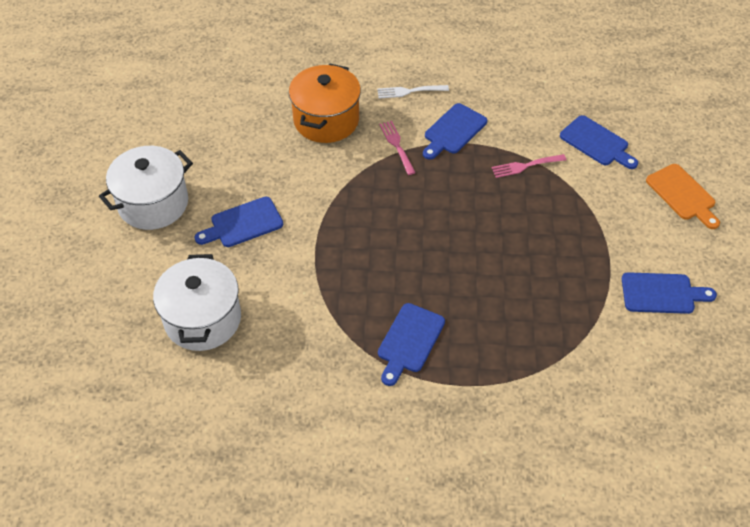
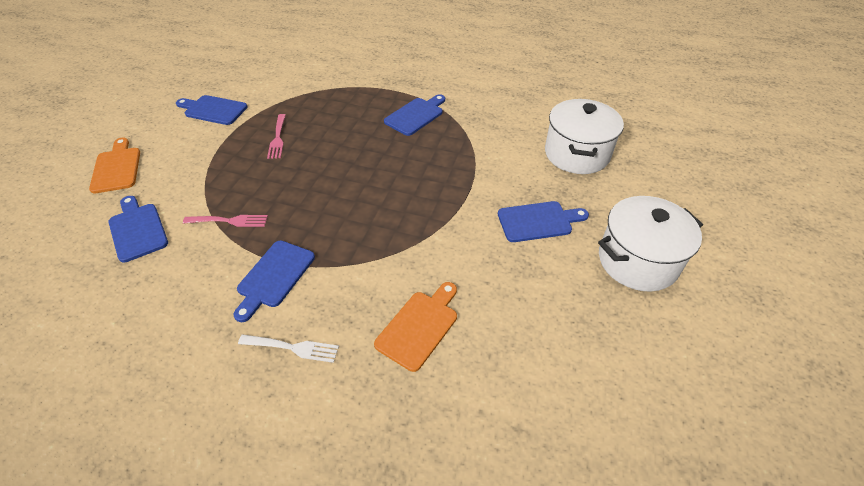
camera: 165 degrees left, 5 degrees down
(326, 120) = (419, 326): orange pot -> orange cutting board
(397, 145) = (348, 272): pink fork -> pink fork (277, 138)
(453, 131) = (274, 276): blue cutting board -> blue cutting board turned 150 degrees clockwise

